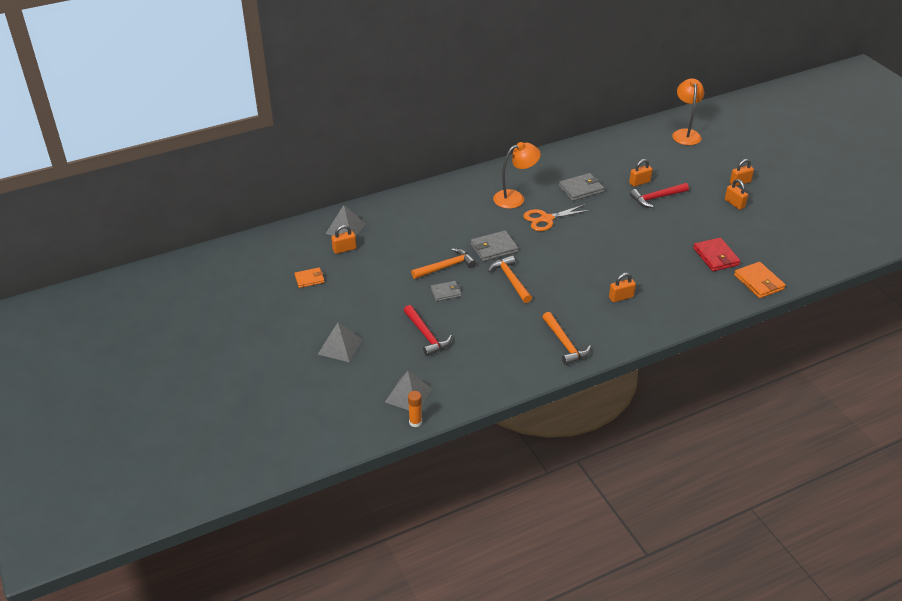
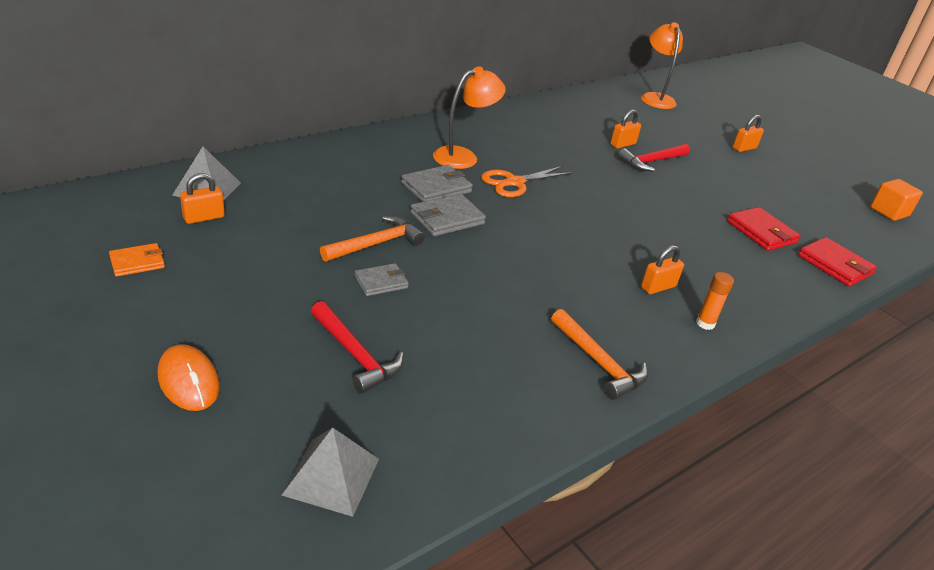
camera: 15 degrees left, 5 degrees down
(340, 346) = (188, 381): grey pyramid -> orange mouse
(415, 422) = (351, 539): orange glue stick -> orange glue stick (705, 323)
(510, 280) = (483, 263): orange hammer -> none
(581, 189) = (550, 149): grey wallet -> grey wallet (436, 187)
(734, 203) = (750, 170): orange padlock -> none
(759, 282) = (835, 265): orange wallet -> red wallet
(832, 238) = (889, 212): none -> orange cube

